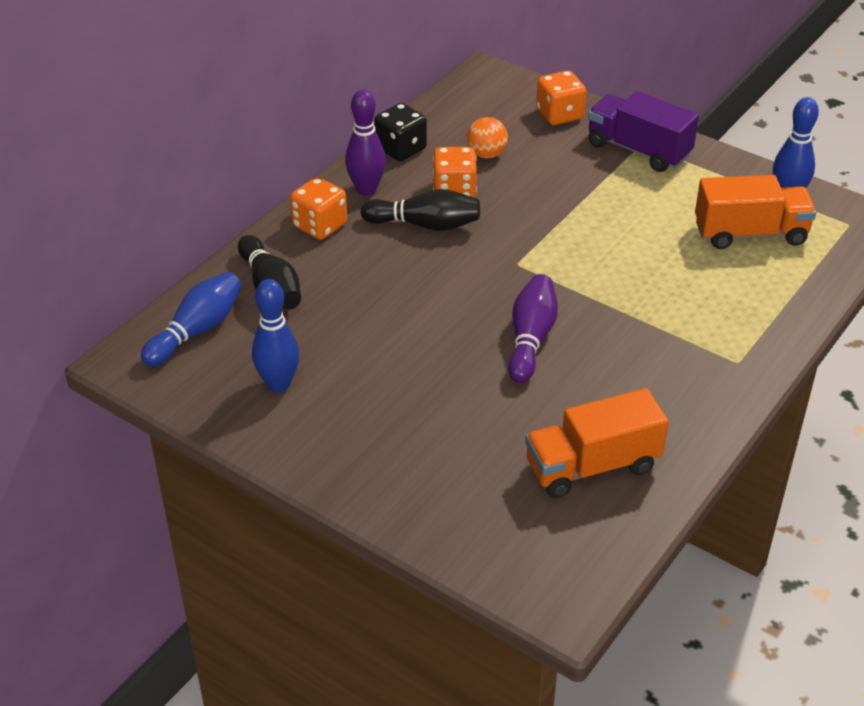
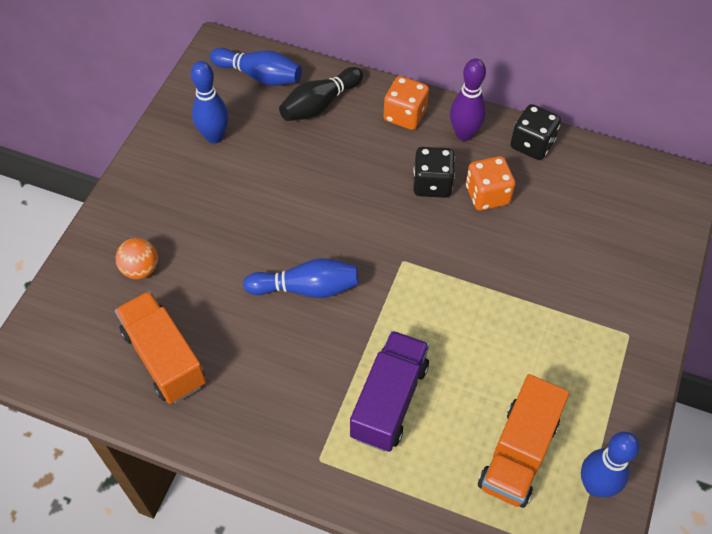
camera: 75 degrees right, 15 degrees up
(425, 224) = (432, 184): black bowling pin -> black dice
(486, 154) = (552, 208): orange ball -> orange ball (140, 269)
(530, 339) = (306, 288): purple bowling pin -> blue bowling pin
(559, 115) = (645, 255): orange dice -> none
(638, 150) = (616, 332): purple truck -> purple truck (389, 401)
(750, 233) = (518, 453): orange truck -> orange truck turned 45 degrees clockwise

